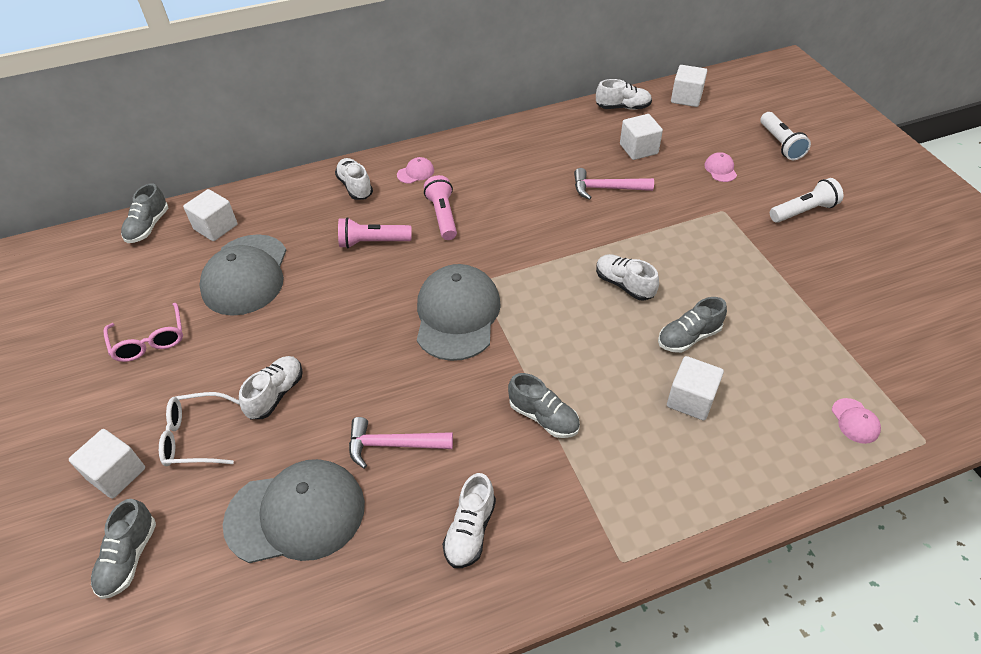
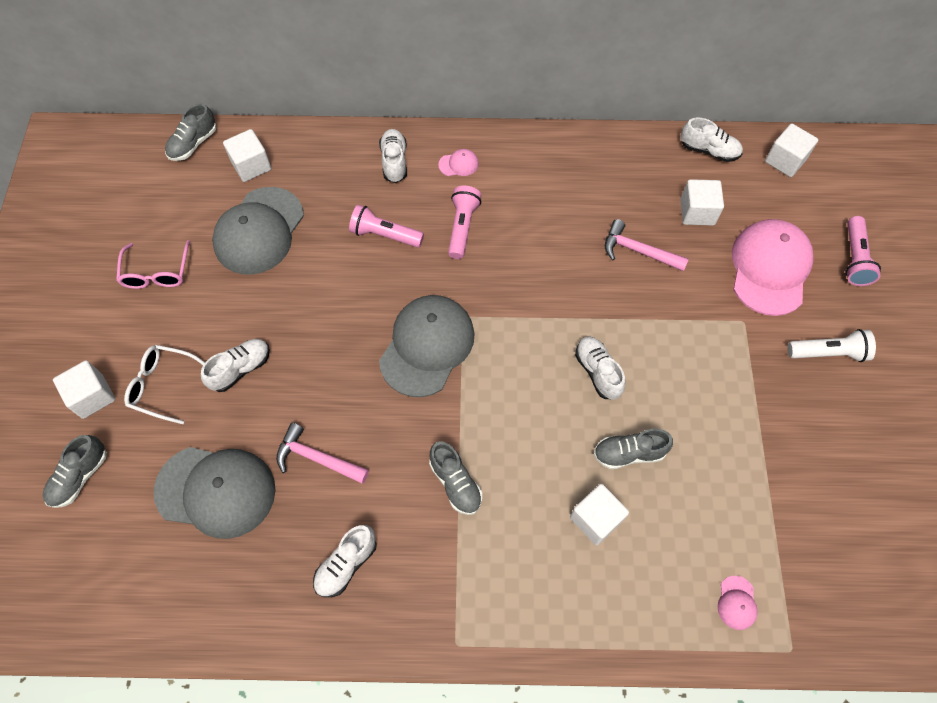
camera: 20 degrees right, 15 degrees up
(720, 169) = (769, 268): pink cap -> pink cap, size x2.47
(780, 144) = (854, 259): white flashlight -> pink flashlight

